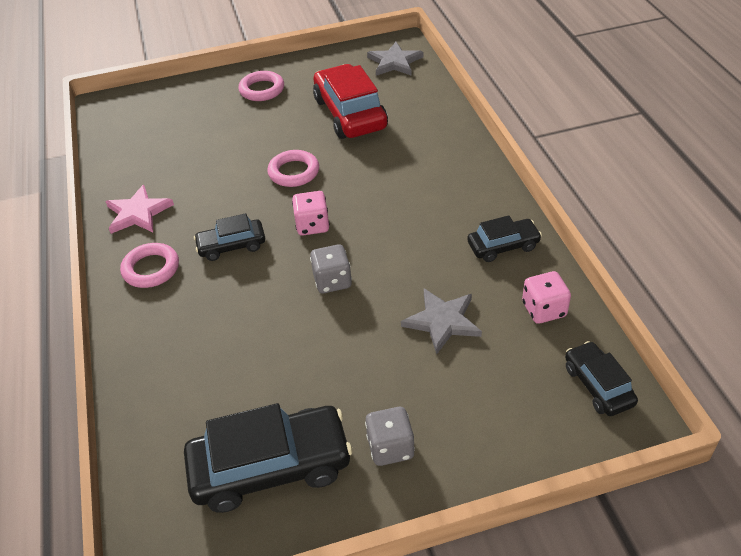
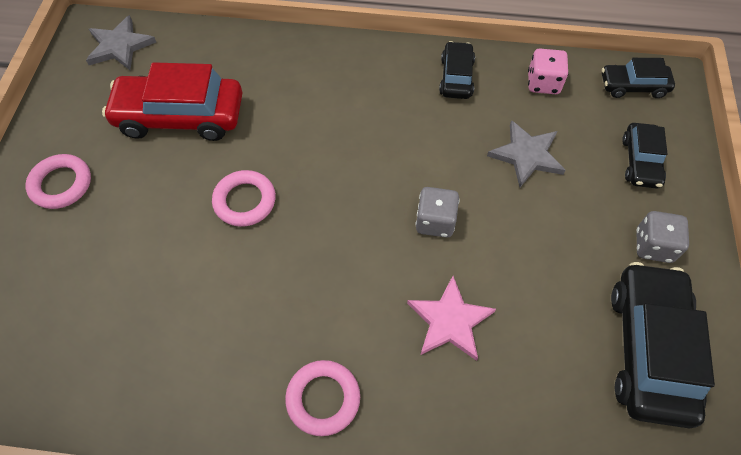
camera: 70 degrees left, 15 degrees up
(138, 213) = (209, 391): pink star -> pink star (450, 321)
(231, 246) = (331, 299): black car -> black car (640, 162)
(312, 225) = (343, 212): pink dice -> none

